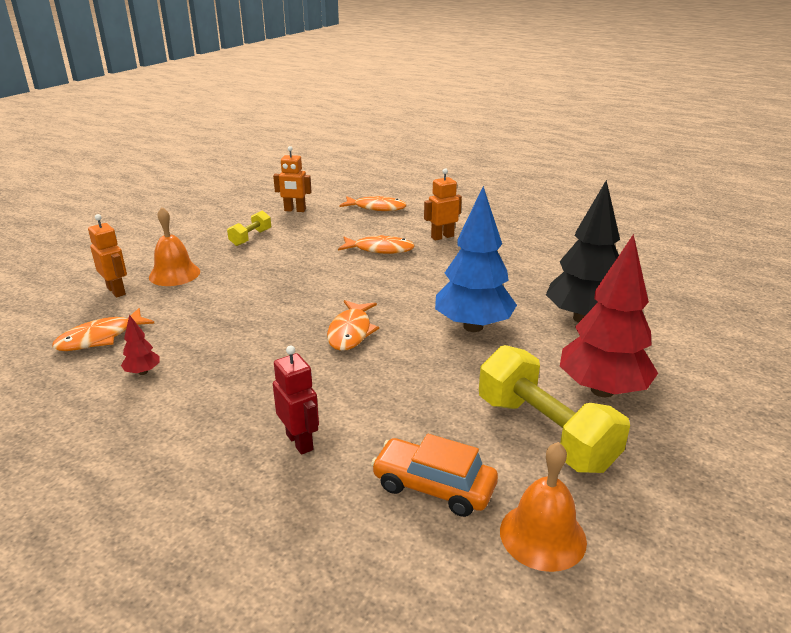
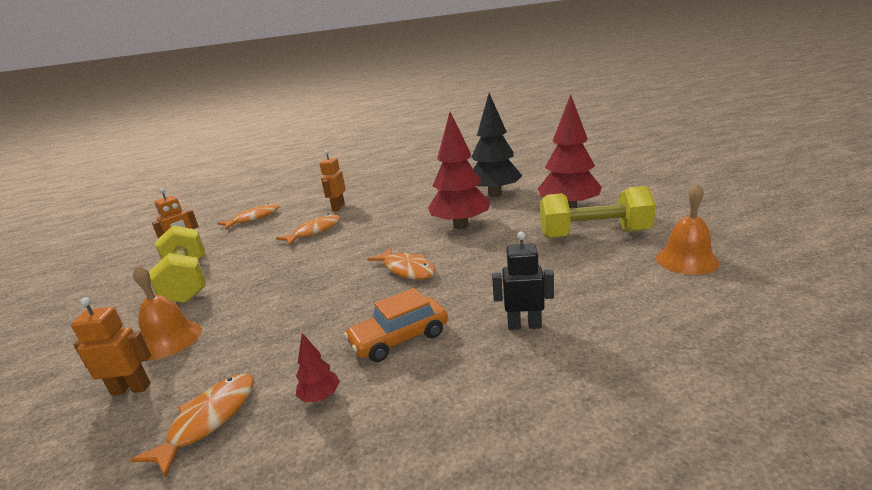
camera: 50 degrees left, 5 degrees down
(100, 338) = (209, 420): orange fish -> orange fish turned 150 degrees counterclockwise
(251, 238) = (187, 282): yellow dumbbell -> yellow dumbbell, size x1.97
(300, 442) = (524, 325): red robot -> black robot
(433, 487) = (619, 283): orange car -> orange car (399, 338)
(473, 326) = (460, 226): blue tree -> red tree

